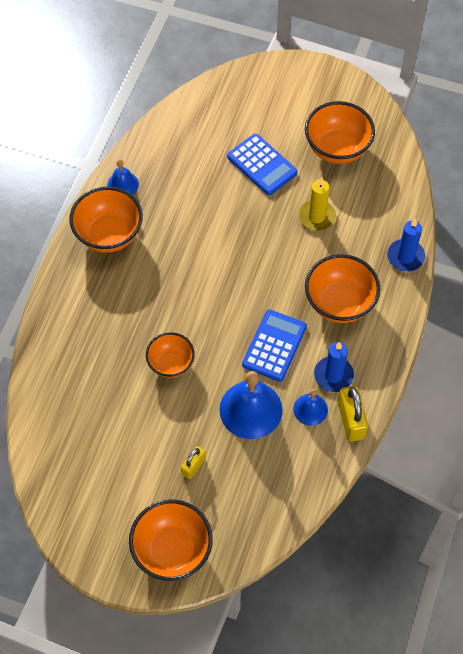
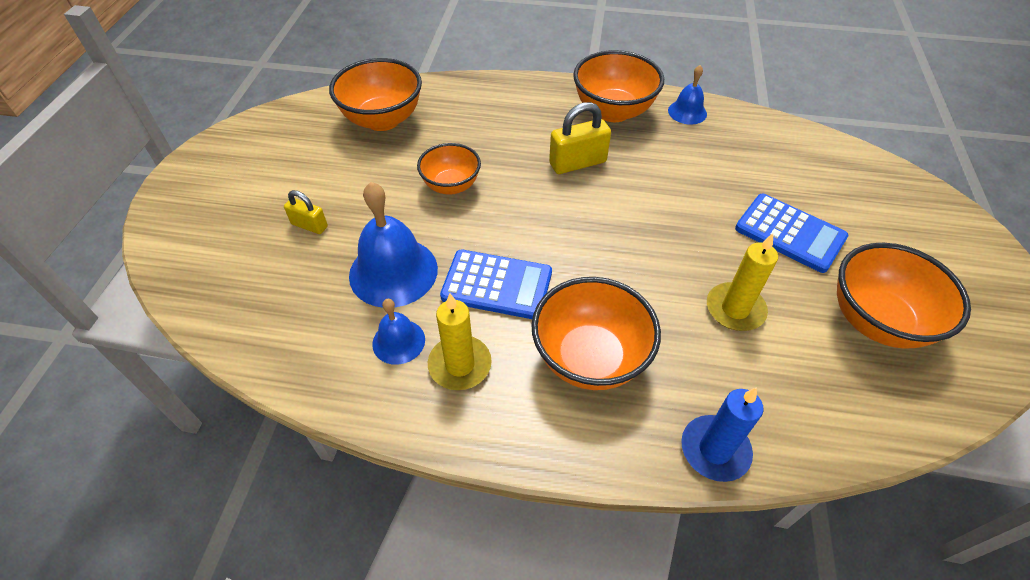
camera: 80 degrees right, 10 degrees down
(172, 550) = (197, 221): orange bowl -> orange bowl (383, 120)
(262, 165) = (789, 233): blue calculator -> blue calculator turned 90 degrees counterclockwise
(333, 375) = (460, 365): blue candle -> yellow candle
(351, 420) = (383, 398): yellow padlock -> yellow padlock (577, 163)

